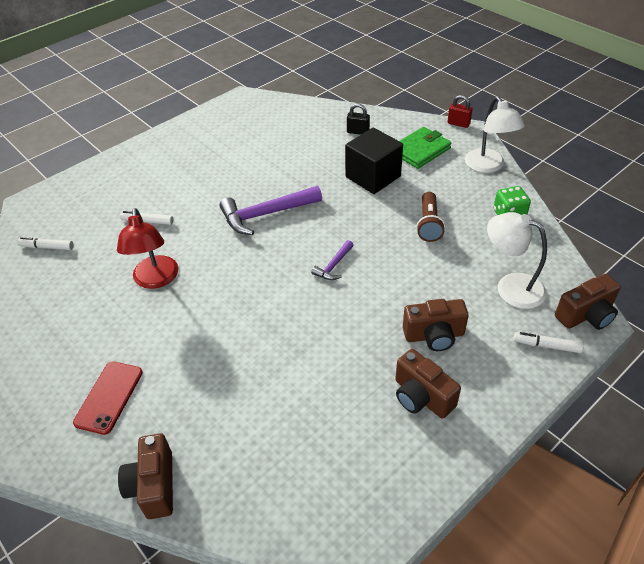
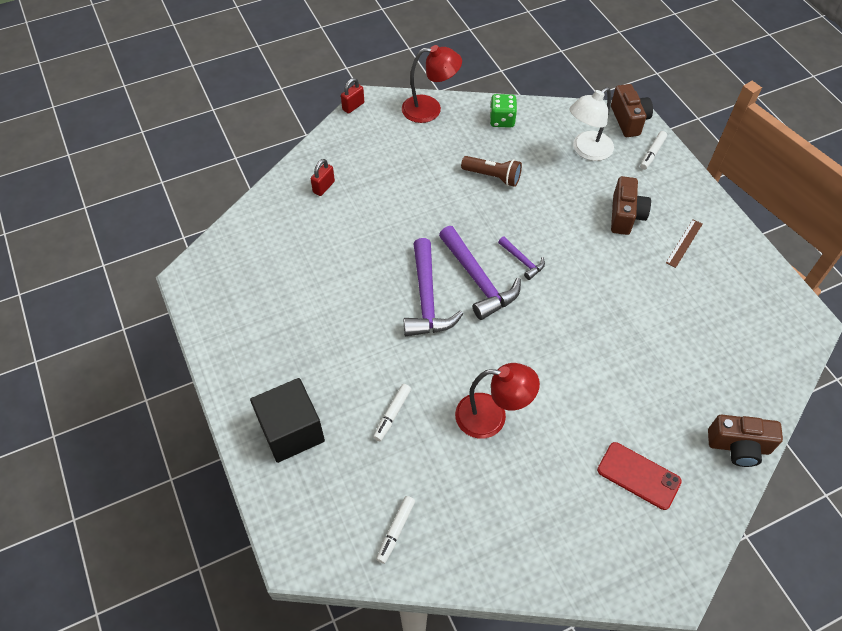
camera: 75 degrees left, 10 degrees up
(299, 240) = (478, 279): none -> purple hammer
(358, 132) = (323, 187): black padlock -> red padlock
(373, 176) = (405, 196): black cube -> black cube (291, 431)
(420, 150) = (381, 148): green wallet -> none
(421, 397) = (684, 243): brown camera -> brown ruler
(488, 166) = (430, 109): white lamp -> red lamp

